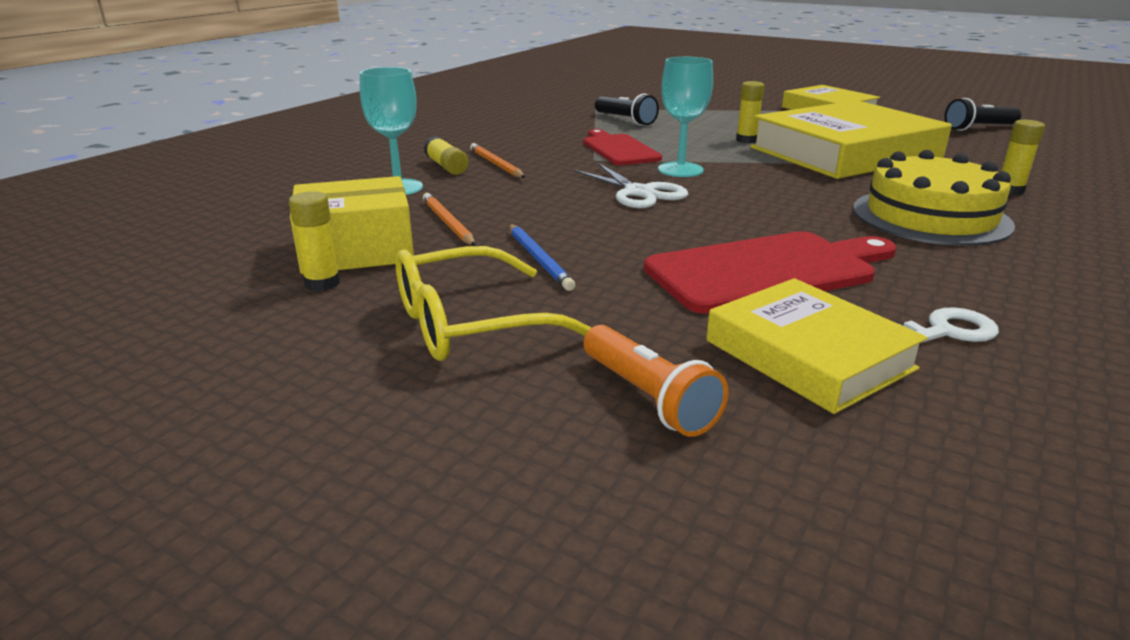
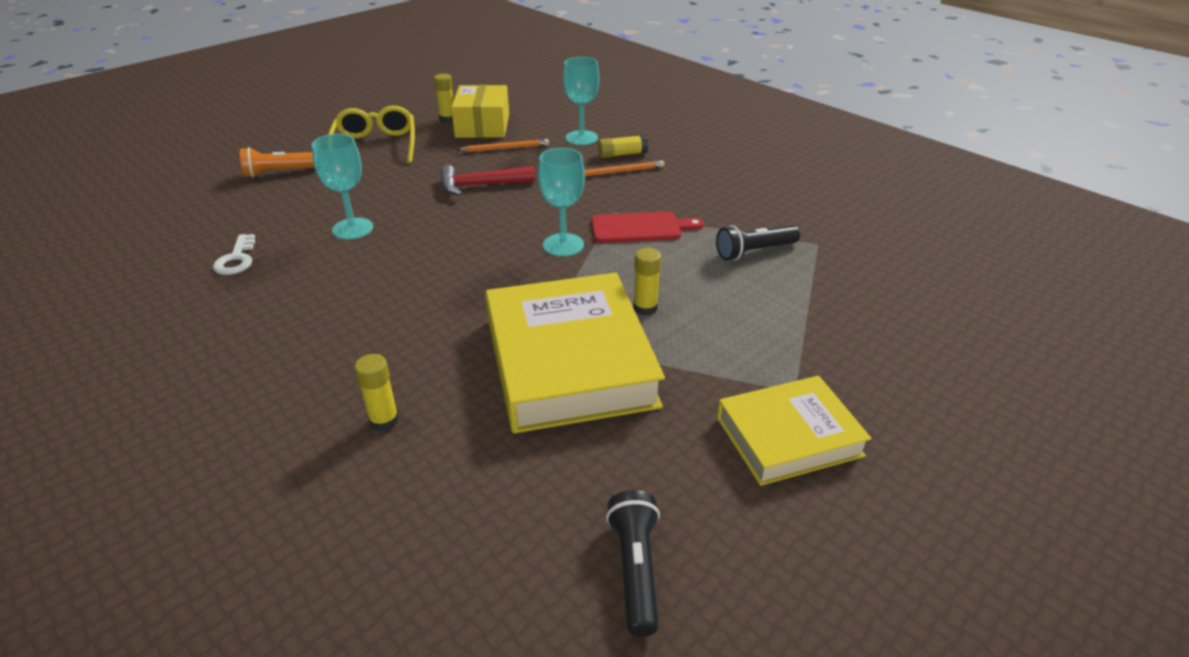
camera: 105 degrees right, 10 degrees up
(539, 259) = (430, 167): blue pencil -> none
(577, 220) = (481, 185): none -> red hammer
(639, 192) = (518, 215): white scissors -> none
(767, 271) = (352, 229): red cutting board -> turquoise goblet
(808, 355) = (265, 214): yellow book -> none
(930, 217) = (369, 332): yellow cake -> none

